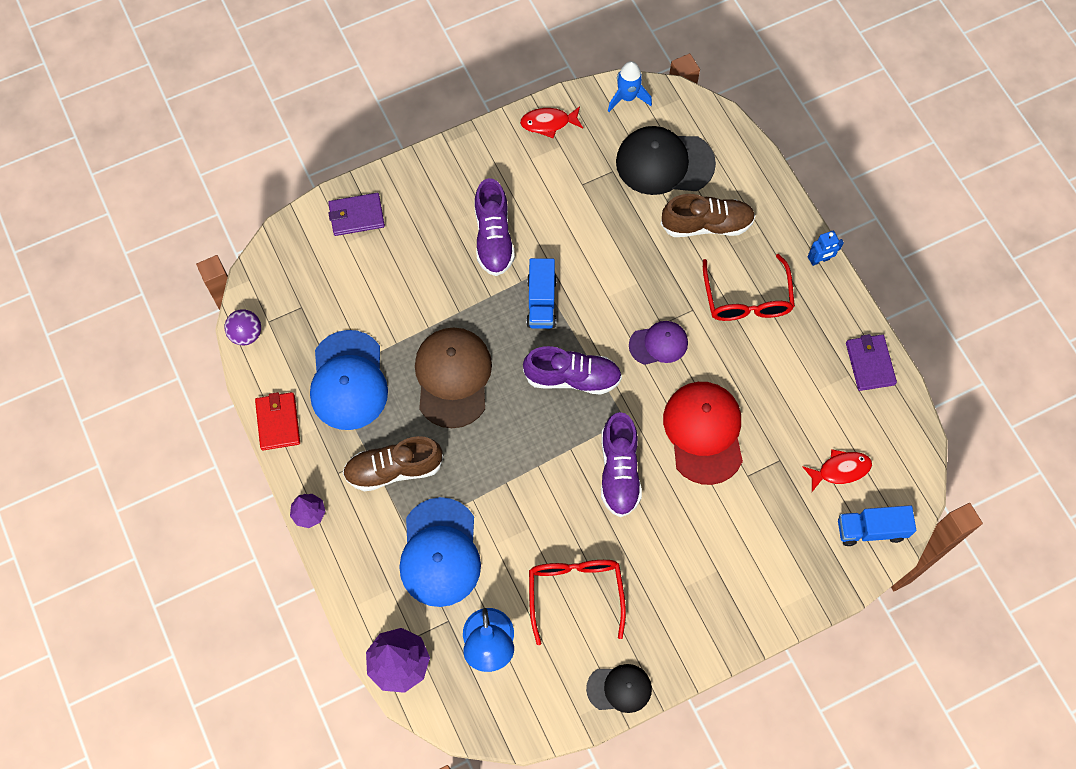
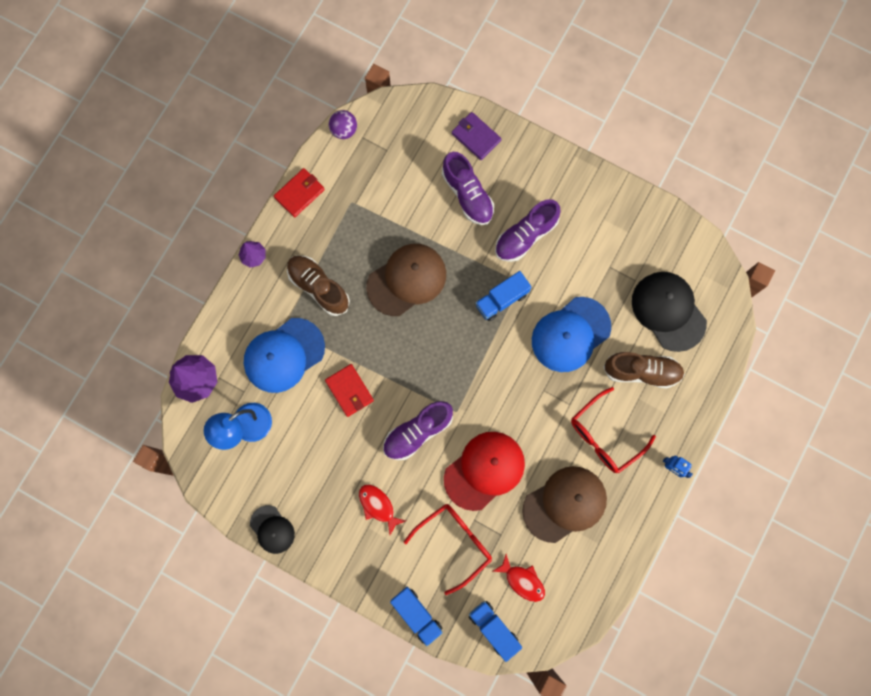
camera: 55 degrees right, 10 degrees up
(348, 381) = (357, 216): blue cap -> blue cap (570, 334)
(527, 510) = (349, 391): none -> red wallet
(548, 123) = (639, 212): red fish -> red fish (378, 506)
(572, 377) = (462, 357): purple shoe -> purple shoe (467, 194)
(575, 592) = (315, 459): red glasses -> red glasses (455, 543)
(627, 97) = (701, 251): blue rocket -> none
(658, 344) = (527, 398): purple cap -> none
(706, 224) = (642, 371): brown shoe -> brown shoe turned 45 degrees counterclockwise
(789, 379) = (565, 504): none -> brown cap
(808, 597) = (417, 614): none -> blue truck
(869, 363) = (617, 552): purple wallet -> none

